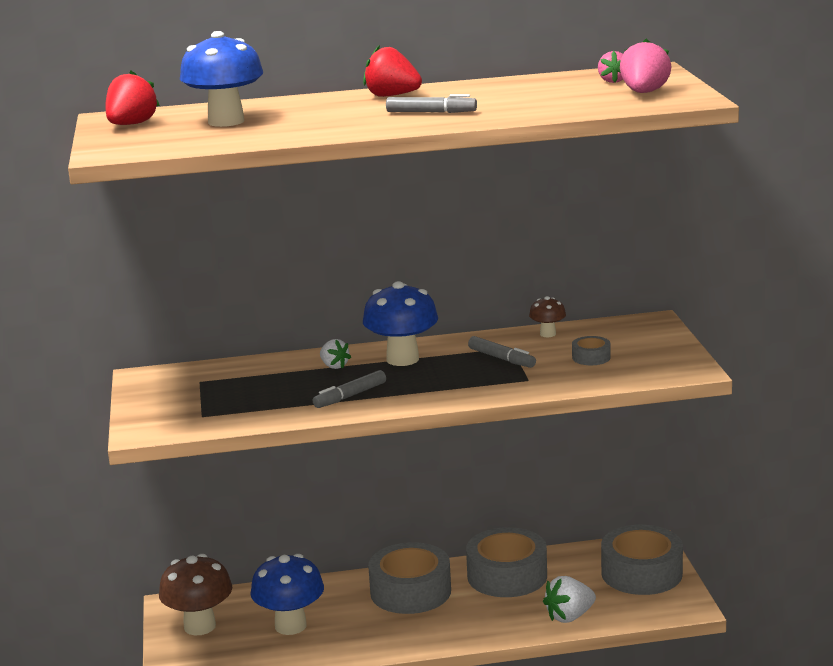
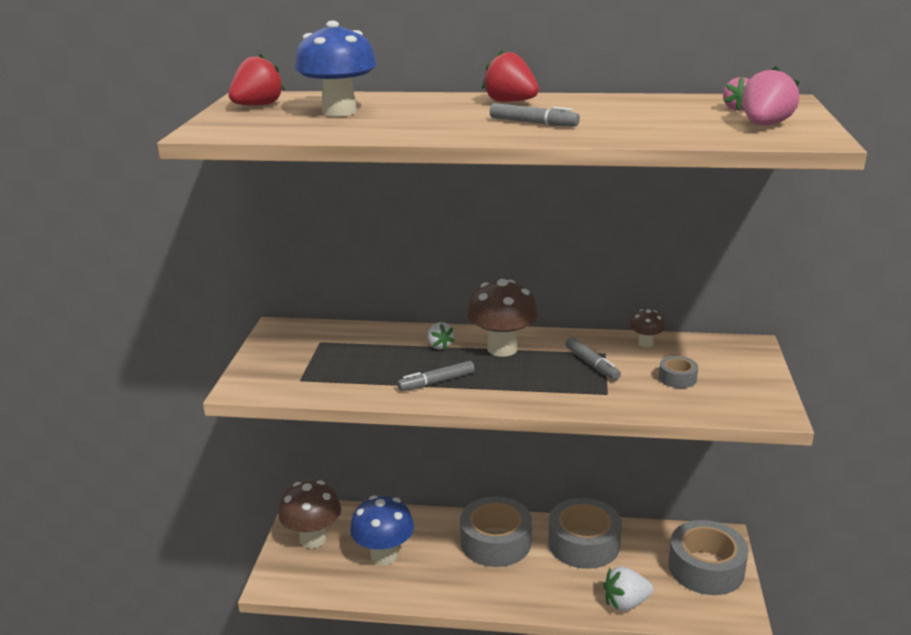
camera: 15 degrees right, 5 degrees up
(402, 359) = (502, 349): blue mushroom -> brown mushroom

